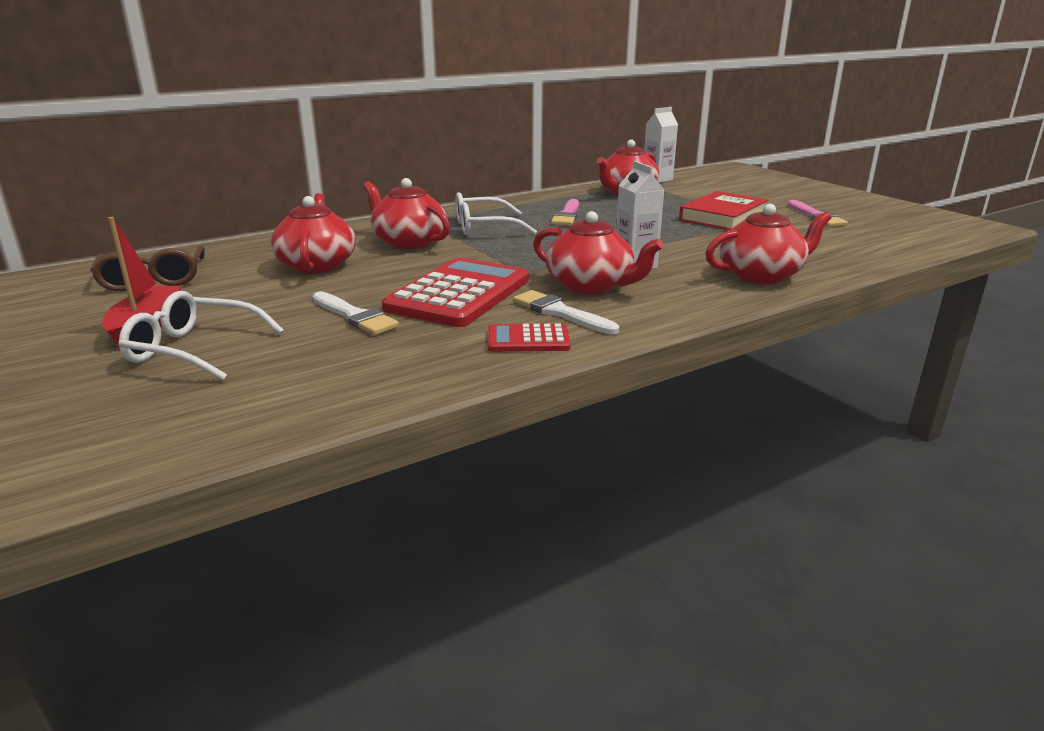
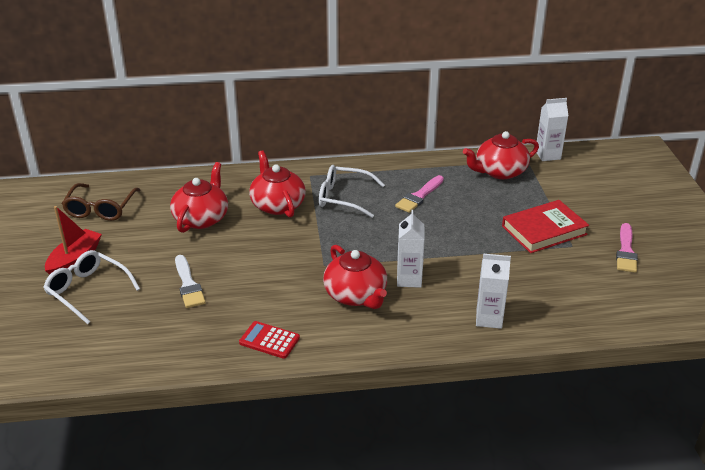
camera: 25 degrees right, 10 degrees up
(459, 294) = (264, 279): red calculator -> none
(560, 313) = (311, 319): white brush -> none
(761, 275) = (489, 319): red teapot -> white carton

